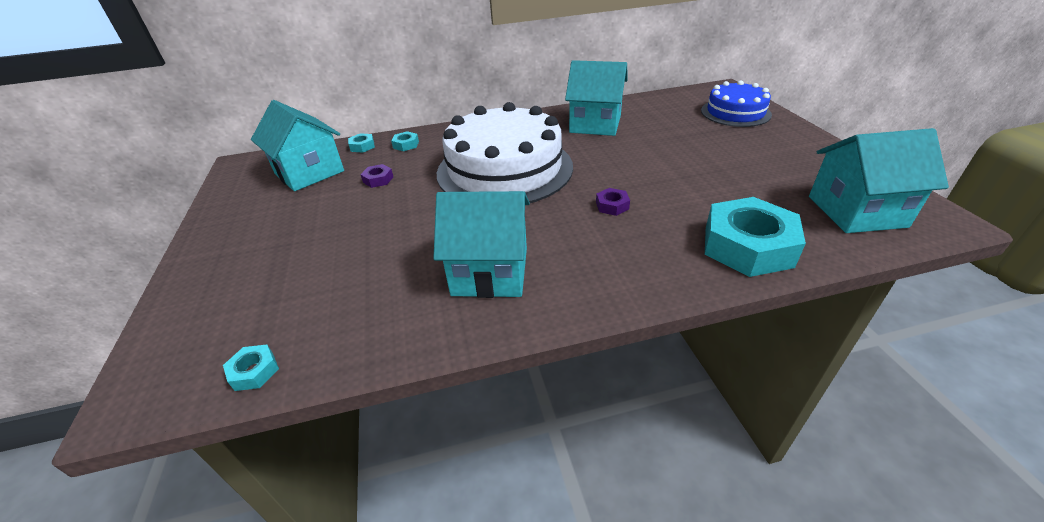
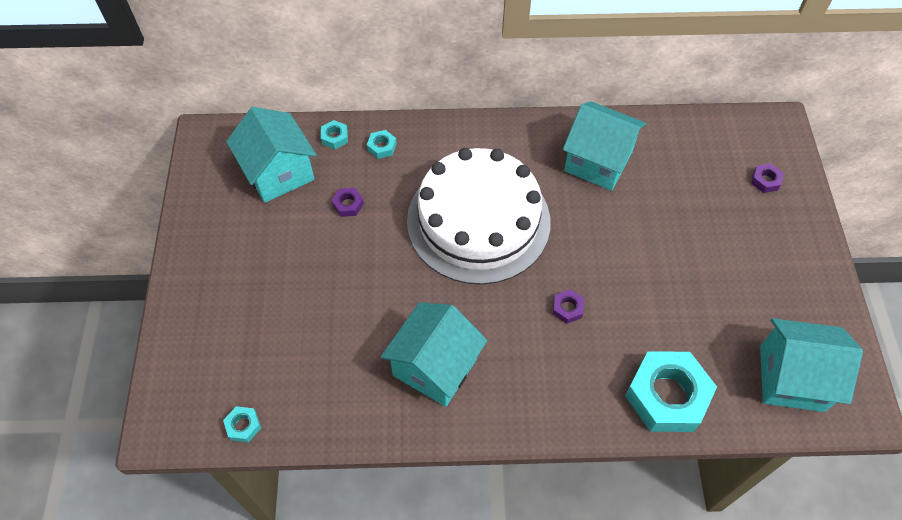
camera: 10 degrees right, 20 degrees up
(490, 271) = (435, 367): turquoise house -> turquoise house turned 75 degrees counterclockwise
(735, 112) = (765, 181): blue cake -> purple nut

